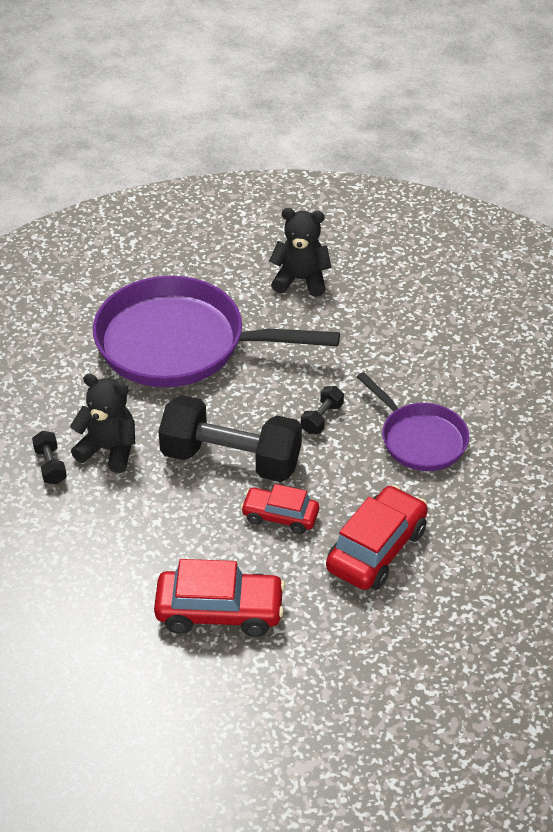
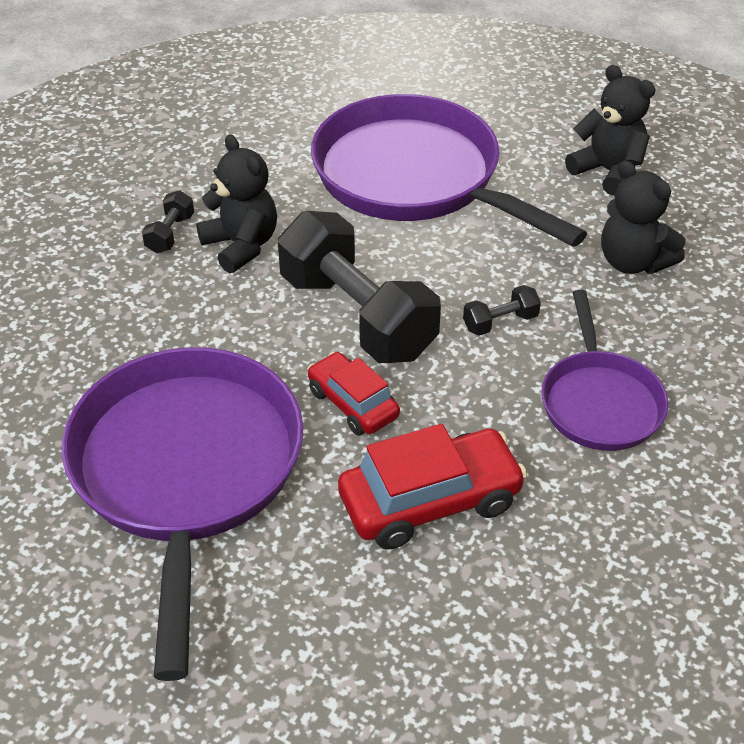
camera: 35 degrees right, 0 degrees up
(220, 611) = (187, 471): red car -> purple pan
(367, 338) = (633, 262): none -> black teddy bear

